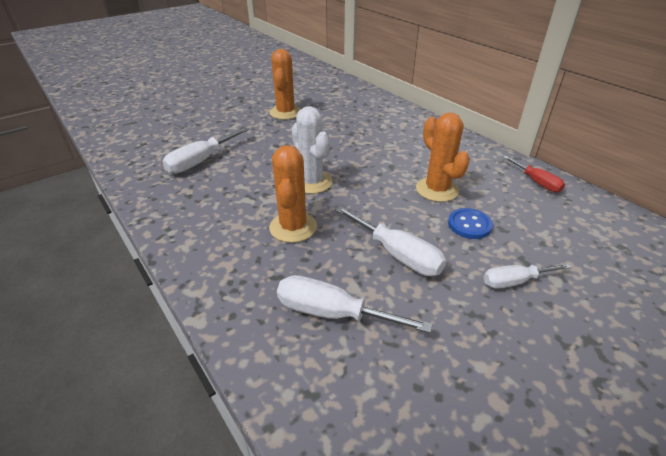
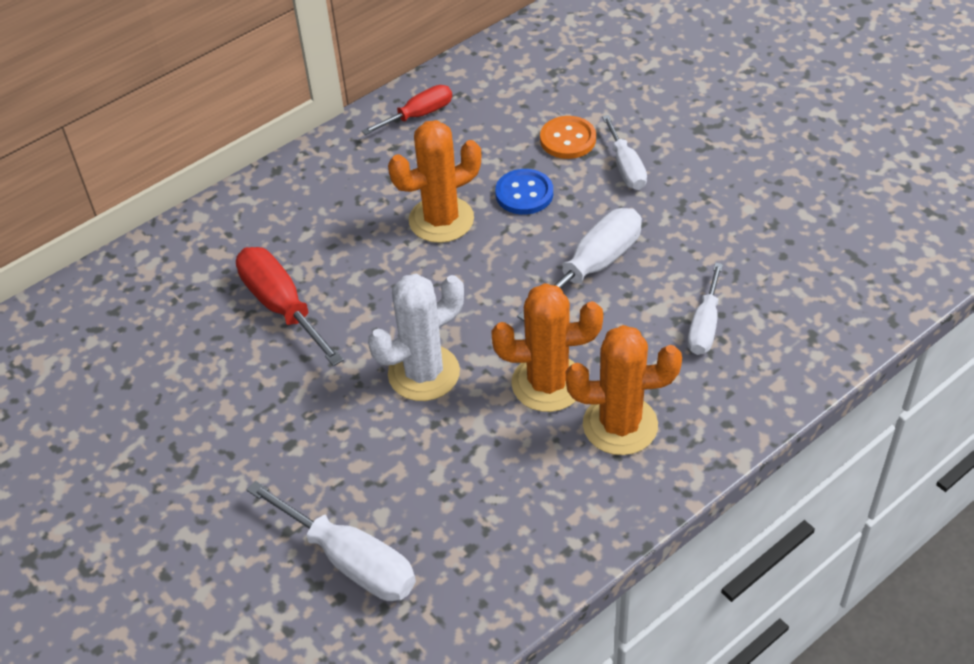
camera: 90 degrees left, 10 degrees up
(285, 112) = (138, 449): orange cactus -> orange cactus (620, 425)
(332, 313) = (704, 326): white screwdriver -> white screwdriver, size x0.65
(365, 141) = (281, 306): none -> red screwdriver
(538, 250) = (568, 139): none -> orange button

